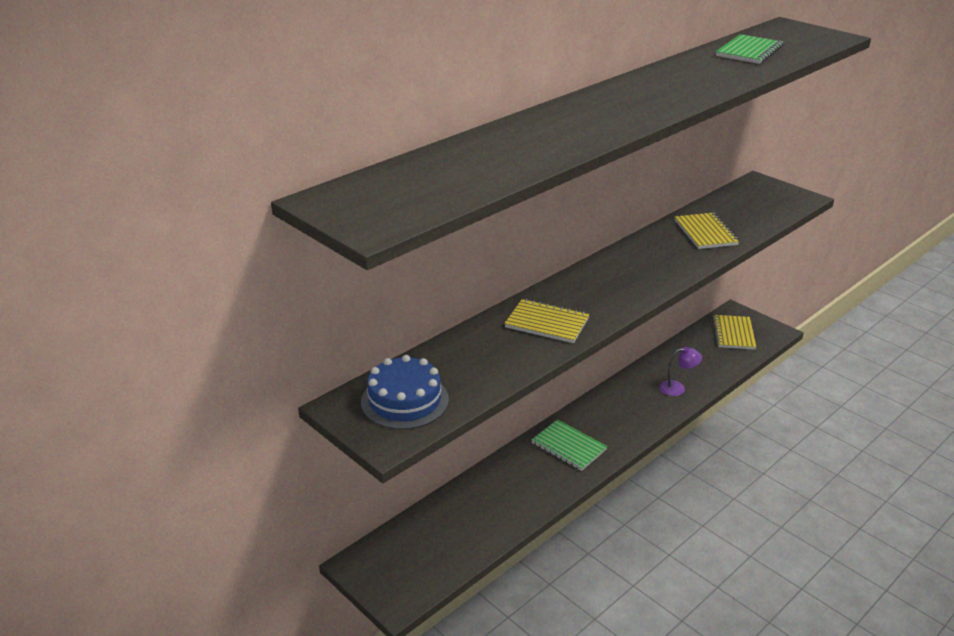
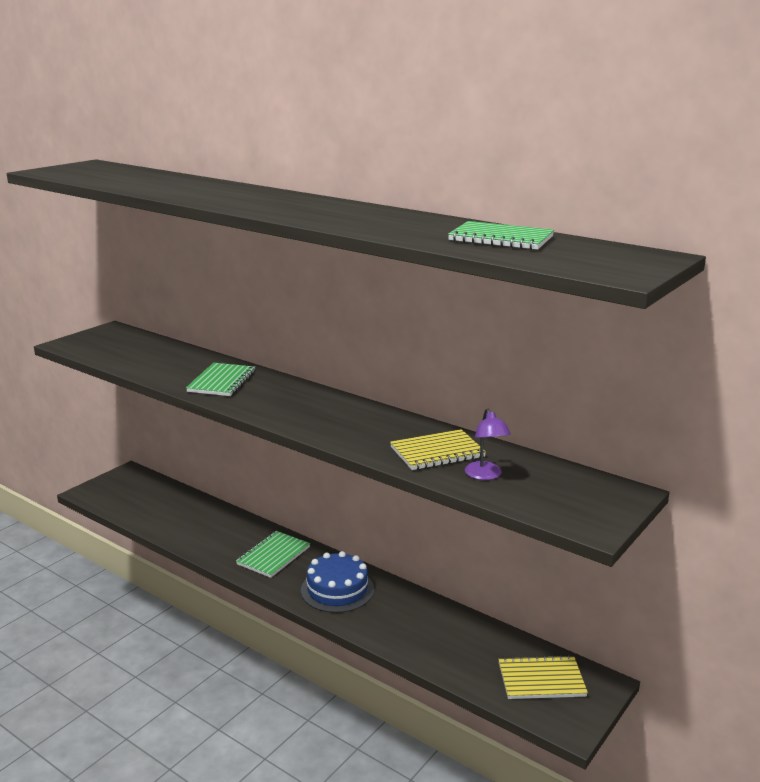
camera: 80 degrees right, 10 degrees down
(404, 401) = (114, 344): blue cake -> blue cake (337, 589)
(547, 323) = (222, 381): yellow notebook -> green notebook
(677, 388) = (393, 627): purple lamp -> purple lamp (485, 475)

